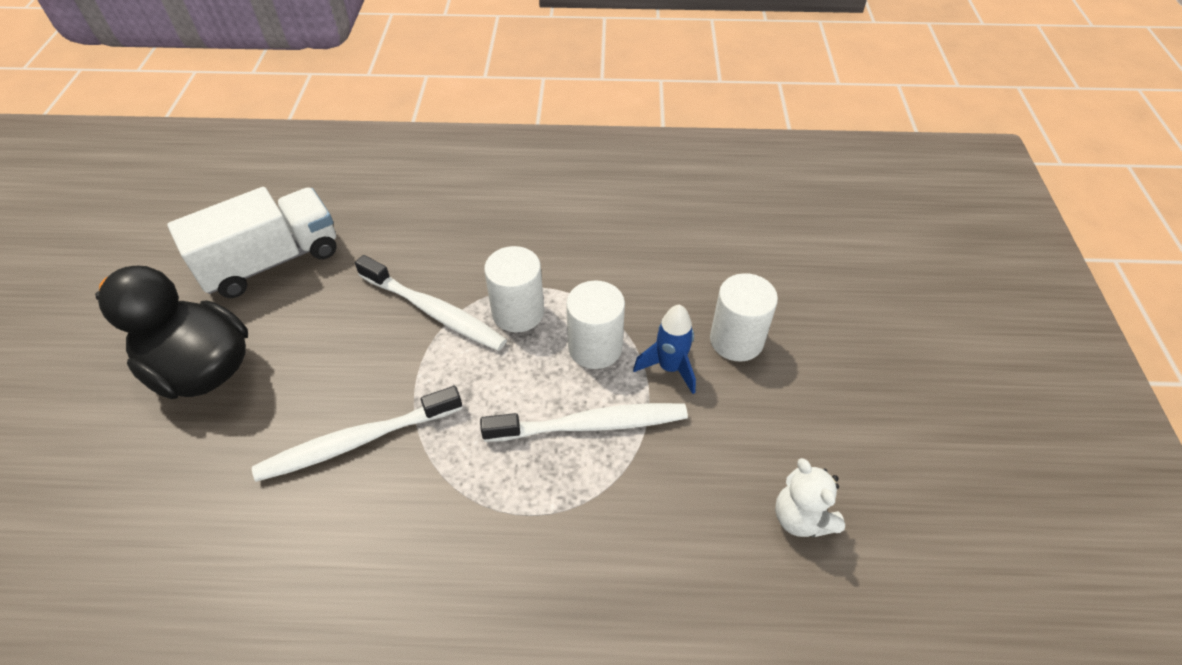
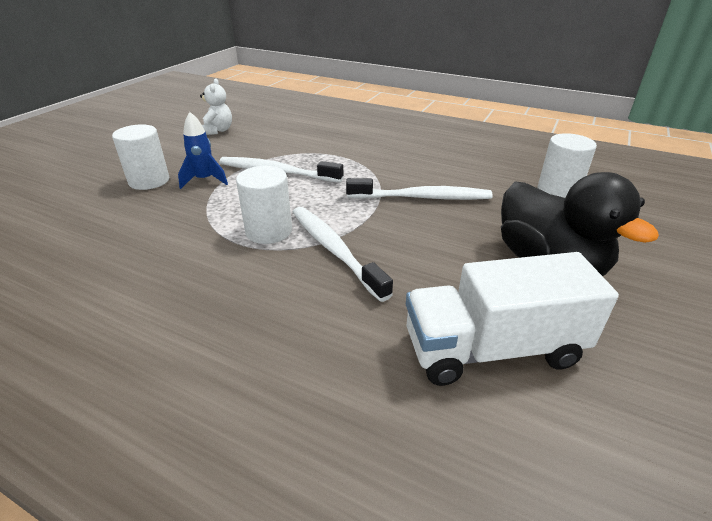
camera: 155 degrees left, 15 degrees down
(595, 347) = (236, 199): white cylinder -> white cylinder (558, 192)

